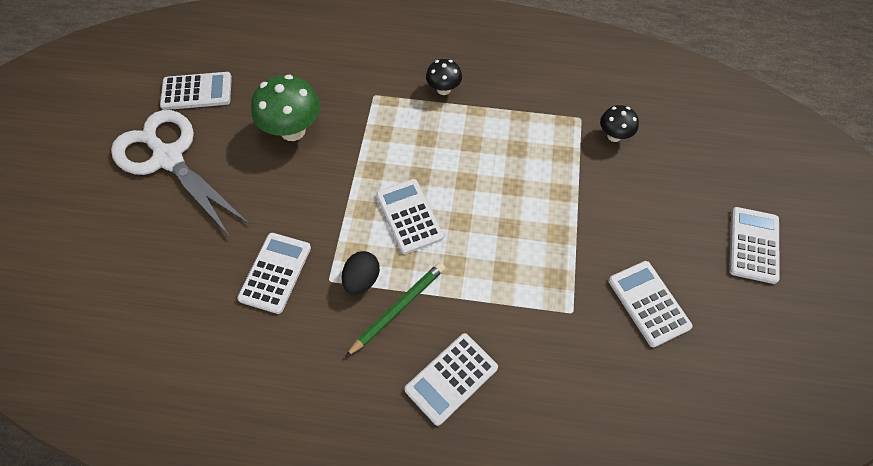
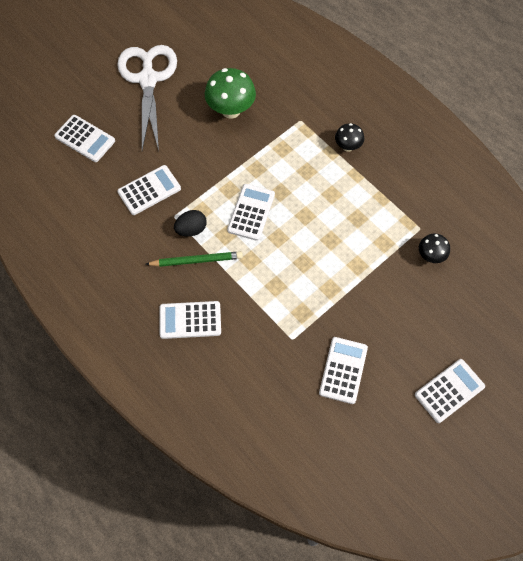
camera: 40 degrees right, 5 degrees up
(197, 91) = (197, 46): white calculator -> white calculator (85, 139)

